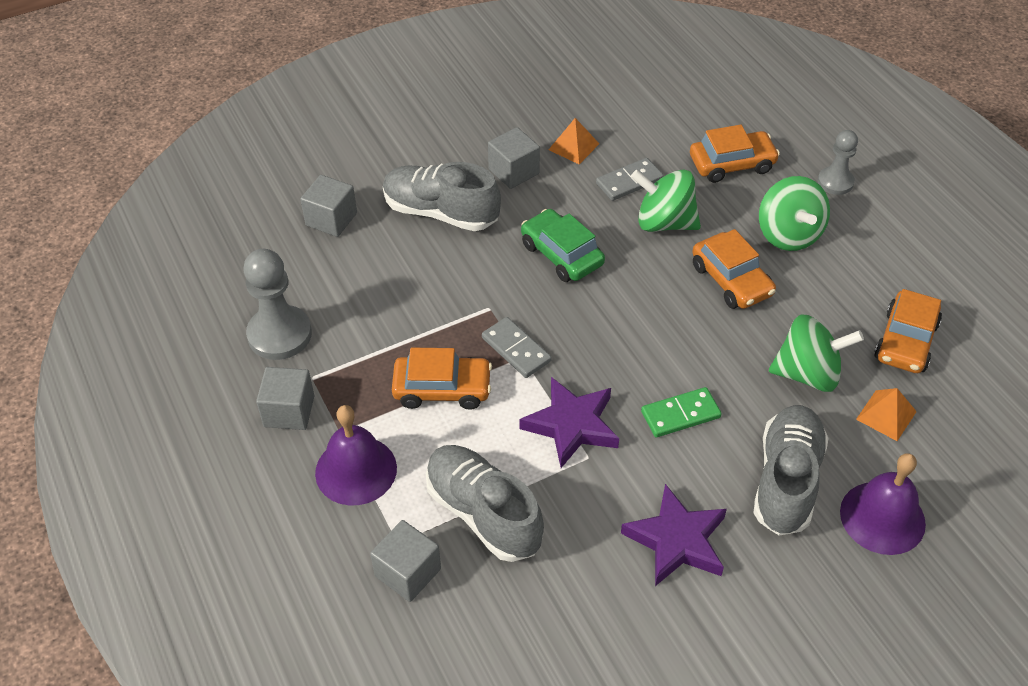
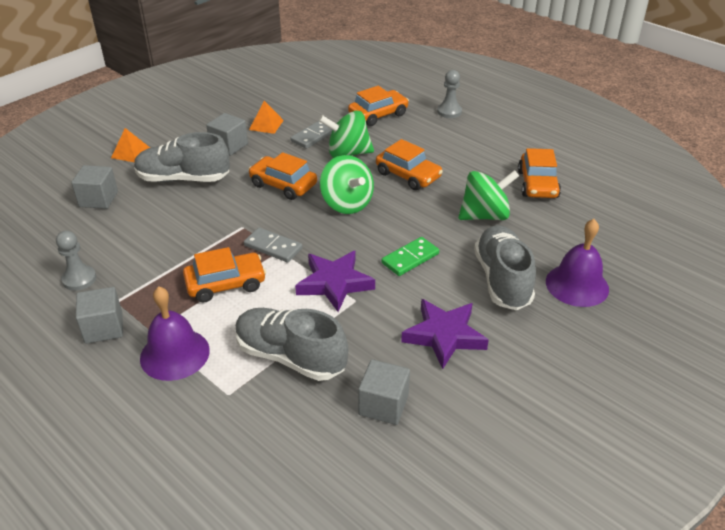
camera: 20 degrees left, 10 degrees down
(279, 334) = (79, 279): grey pawn -> grey pawn, size x0.62
(408, 572) = (244, 414): grey cube -> grey cube (383, 405)
(561, 254) = (283, 185): green car -> orange car
(788, 234) = (433, 144): green spinning top -> green spinning top (347, 204)
(886, 415) = (547, 226): orange pyramid -> orange pyramid (131, 152)

